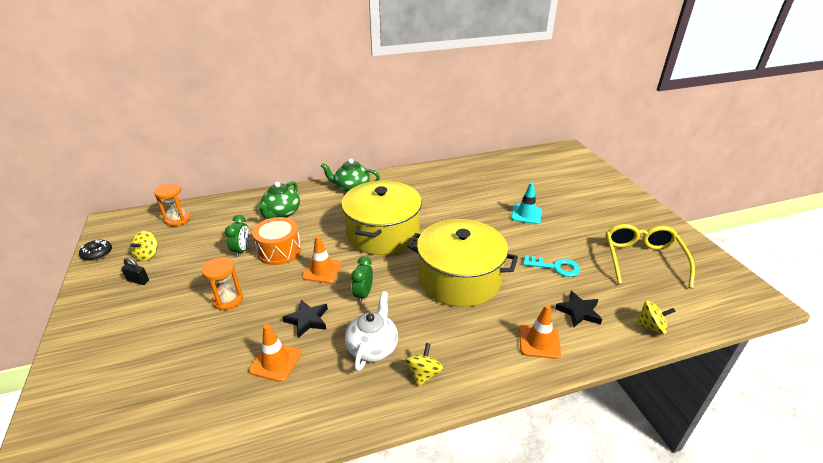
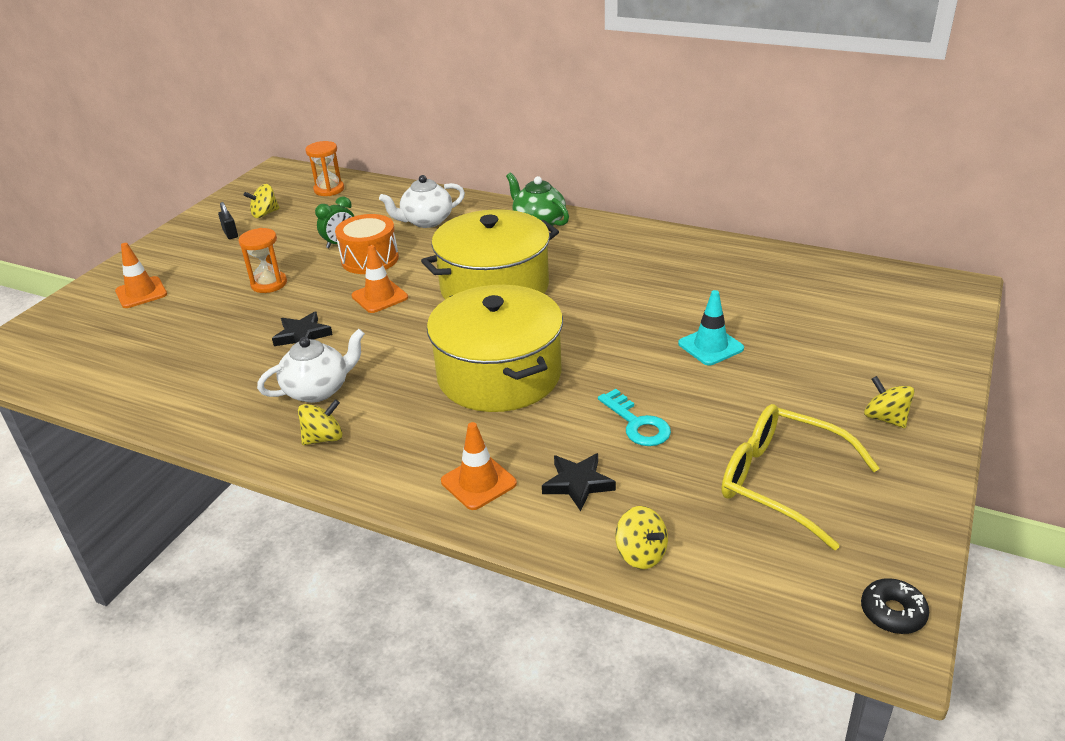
camera: 45 degrees right, 0 degrees up
(97, 254) = (233, 196): black donut -> black donut (892, 612)
(275, 362) = (231, 355): orange traffic cone -> orange traffic cone (141, 293)
(282, 213) = (426, 221): green teapot -> white teapot
(363, 294) = (381, 339): green clock -> none
(629, 213) = (885, 418): none -> yellow spinning top
(642, 260) = (783, 482): yellow glasses -> yellow glasses turned 105 degrees counterclockwise

